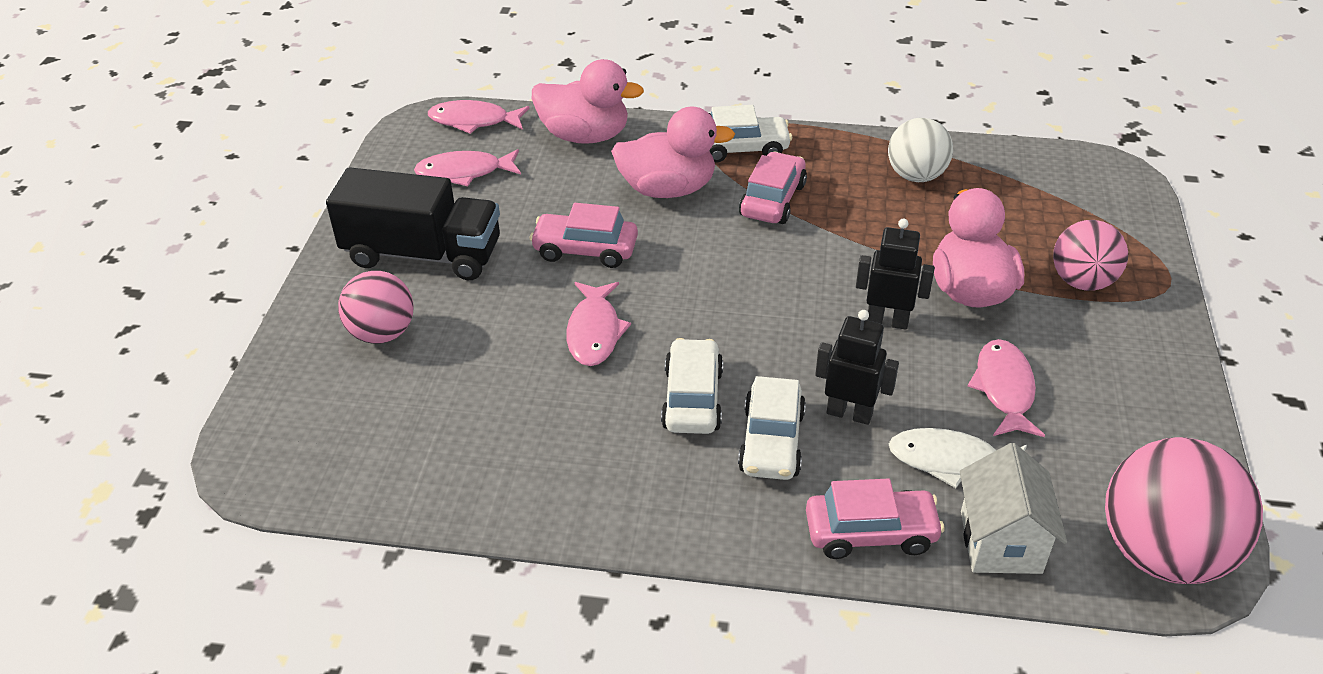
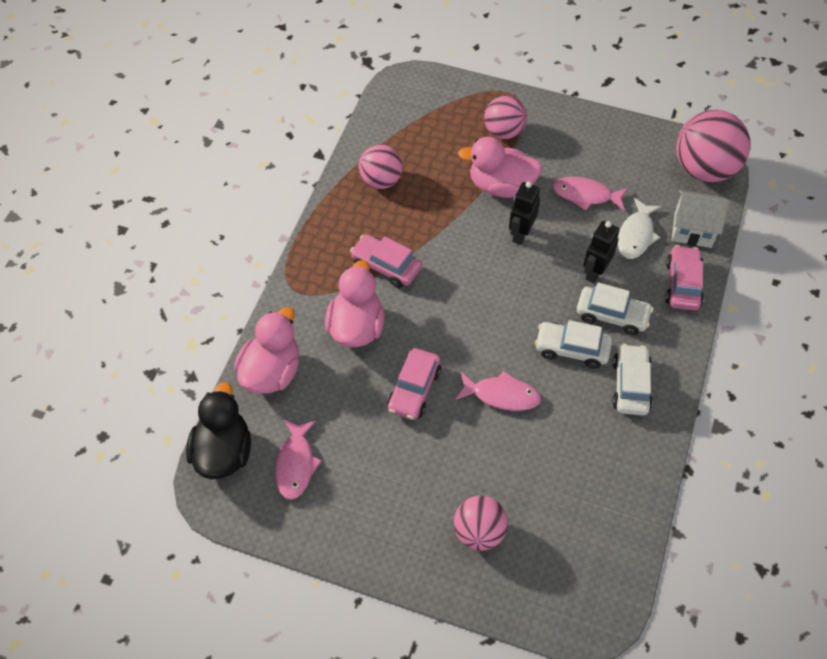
camera: 80 degrees left, 15 degrees up
(423, 254) = (394, 500): black truck -> none
(473, 121) = (223, 452): pink fish -> black duck
(742, 148) = (320, 272): white car -> white car (630, 385)
(916, 176) = (381, 180): white ball -> pink ball

